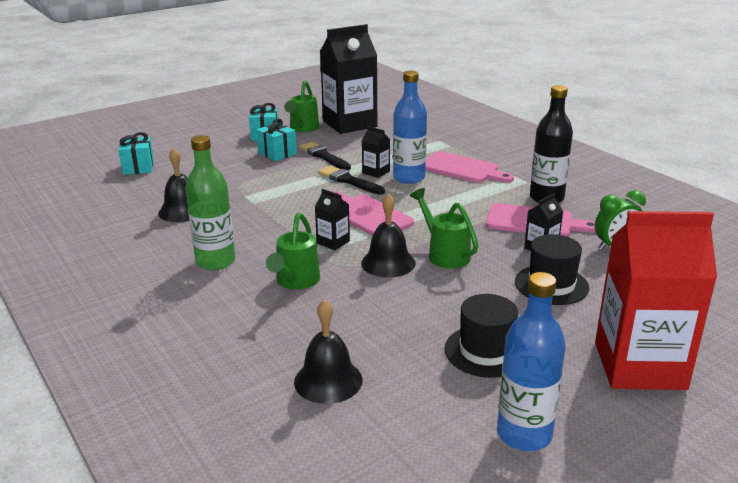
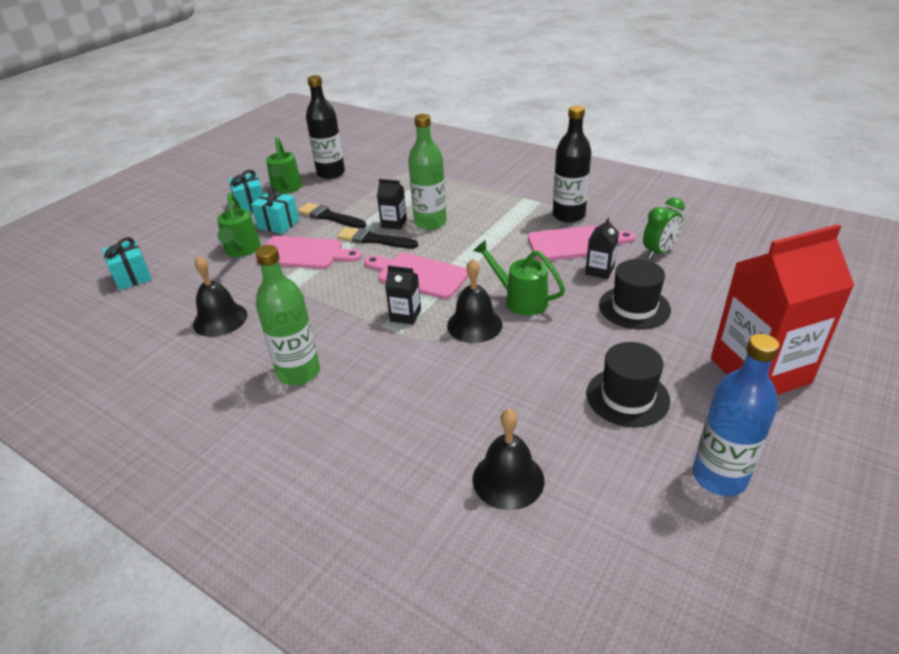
camera: 20 degrees left, 10 degrees up
(296, 281) = (399, 372): green watering can -> green watering can (241, 250)
(349, 124) = (331, 173): black carton -> black bottle
(409, 178) = (430, 222): blue bottle -> green bottle
(462, 169) = (473, 201): pink cutting board -> pink cutting board (304, 253)

